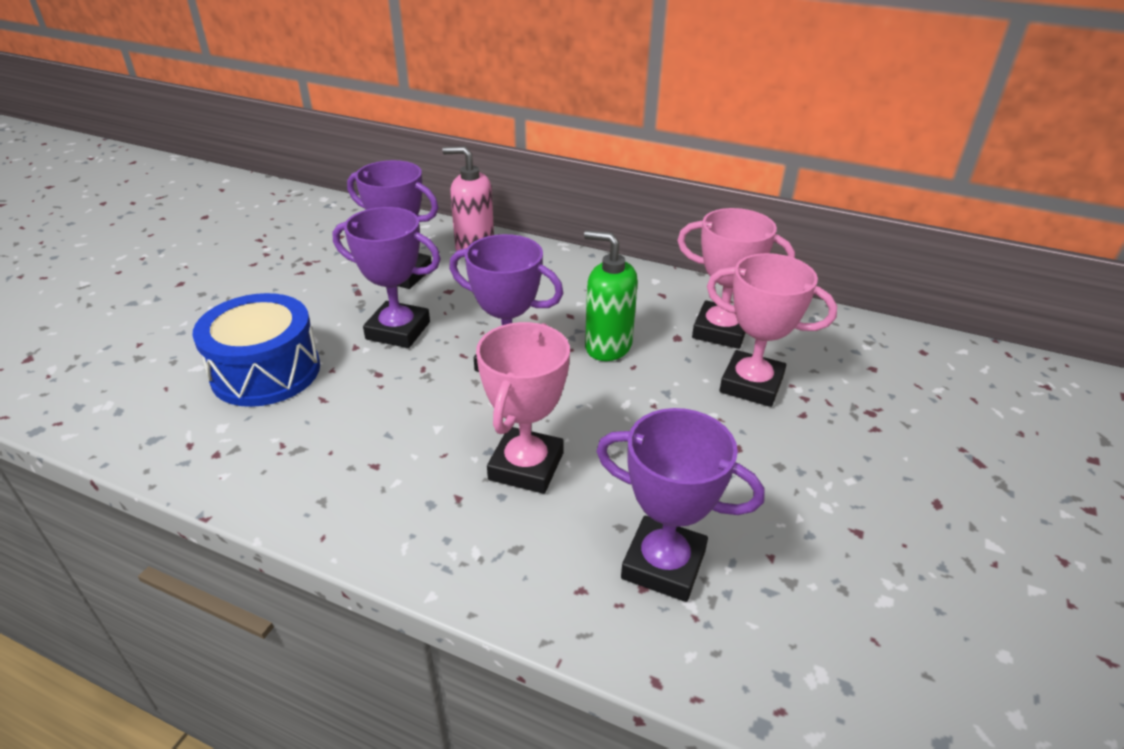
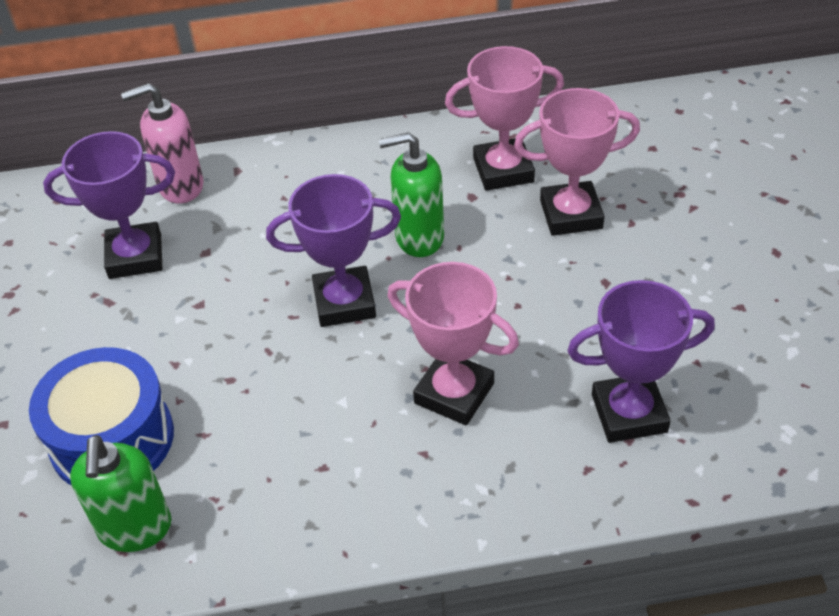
camera: 30 degrees left, 10 degrees up
(213, 435) = (135, 528): none -> green soap dispenser
(398, 331) = (201, 324): purple trophy -> none
(526, 466) = (454, 393): pink trophy -> pink trophy turned 45 degrees counterclockwise

